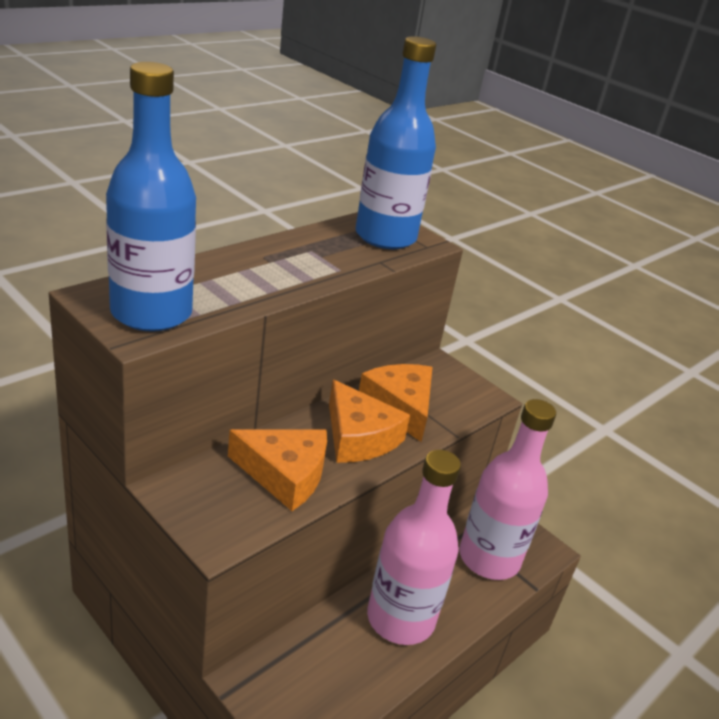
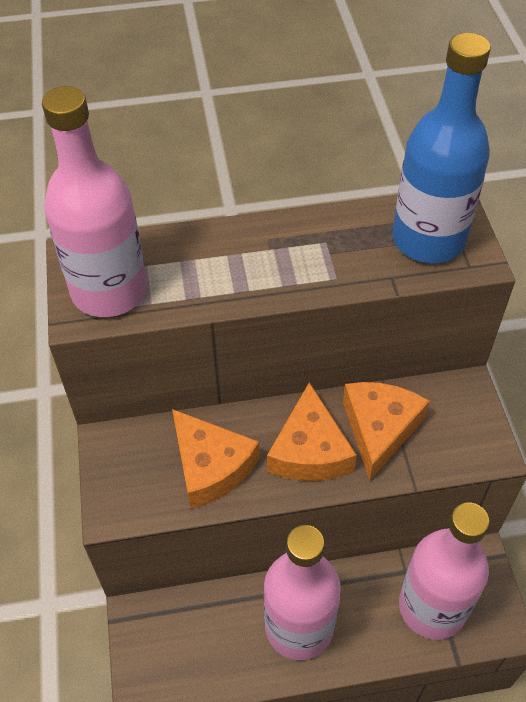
camera: 40 degrees right, 20 degrees up
(151, 313) = (109, 291): blue bottle -> pink bottle

